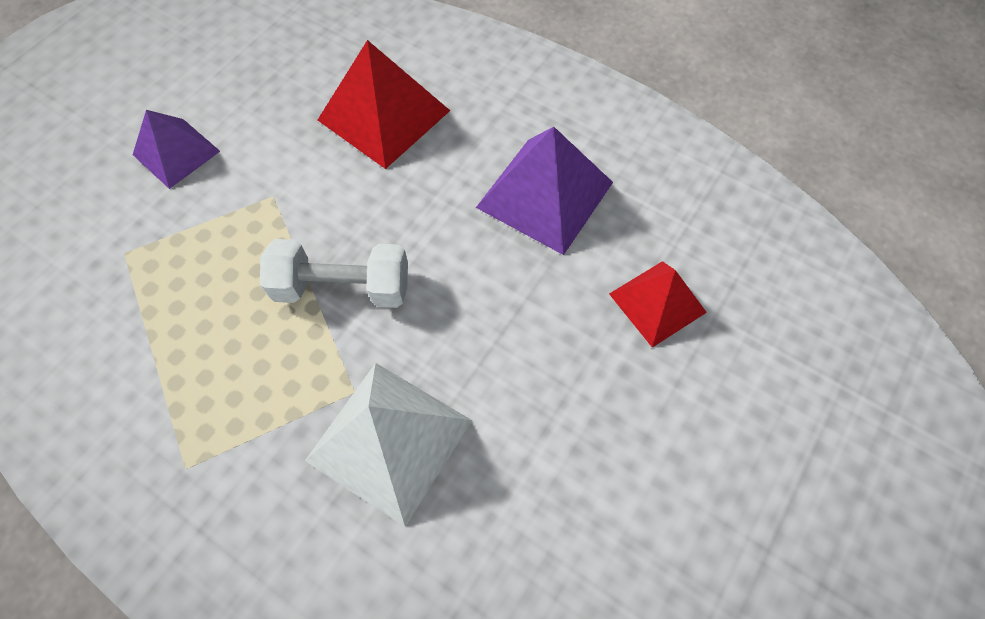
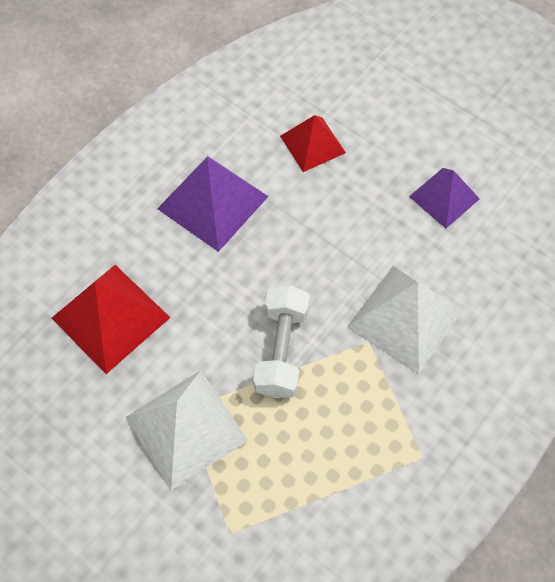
camera: 85 degrees left, 0 degrees up
(176, 153) = (123, 499): purple pyramid -> purple pyramid (444, 197)
(249, 199) = (186, 428): none -> white pyramid

